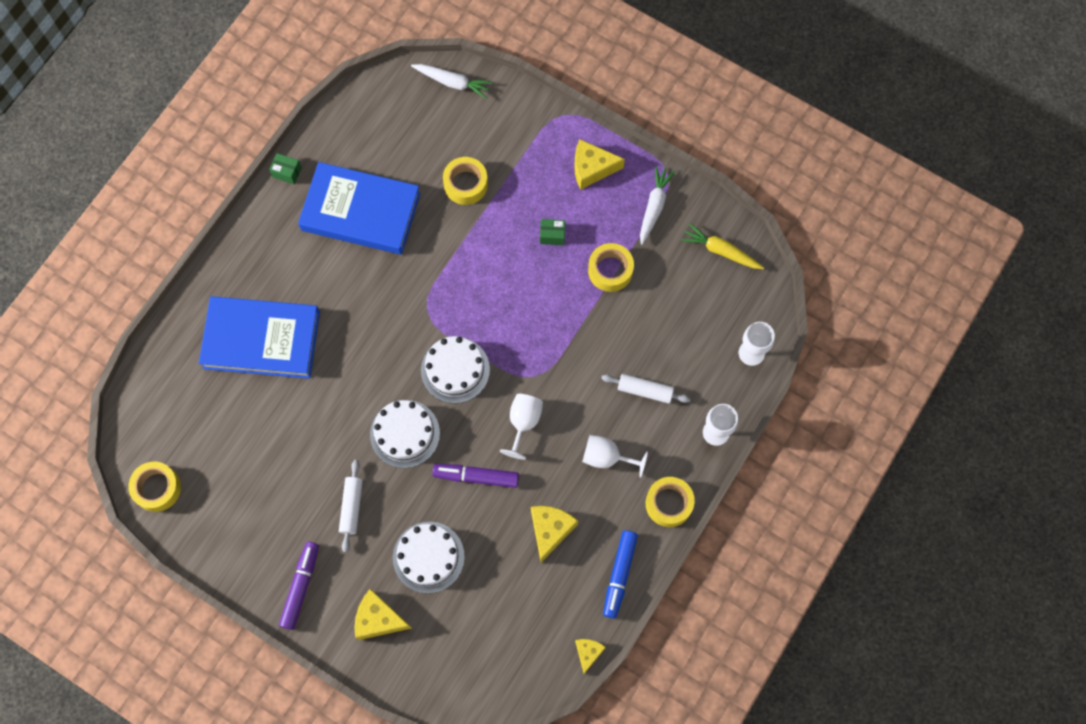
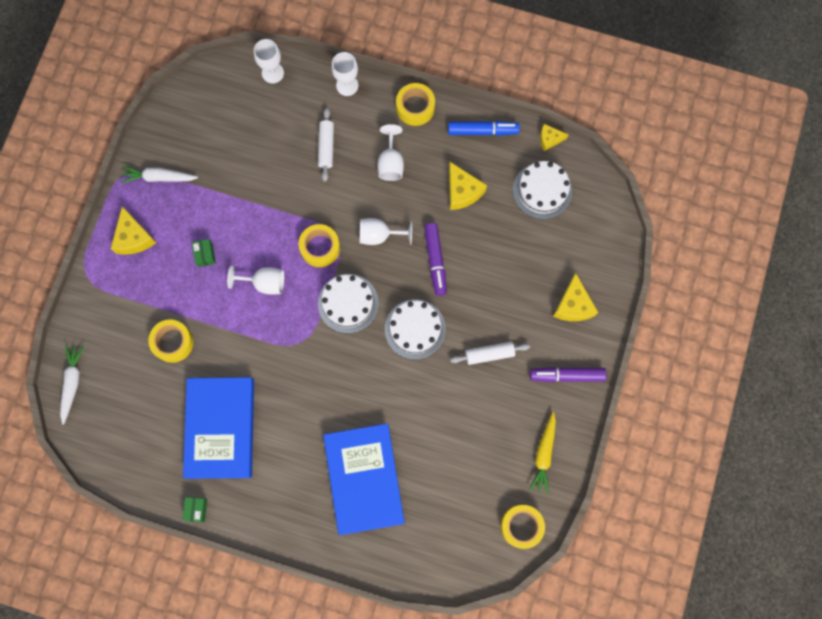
camera: 105 degrees left, 5 degrees up
(428, 557) = (512, 280): white cake -> white cake (542, 190)
(503, 288) = (264, 283): none -> white goblet
(550, 530) = (462, 191): yellow cheese -> yellow cheese turned 120 degrees counterclockwise
(610, 270) = (227, 199): yellow tape -> yellow tape (320, 248)
(721, 251) = (188, 115): yellow carrot -> yellow carrot (544, 454)

